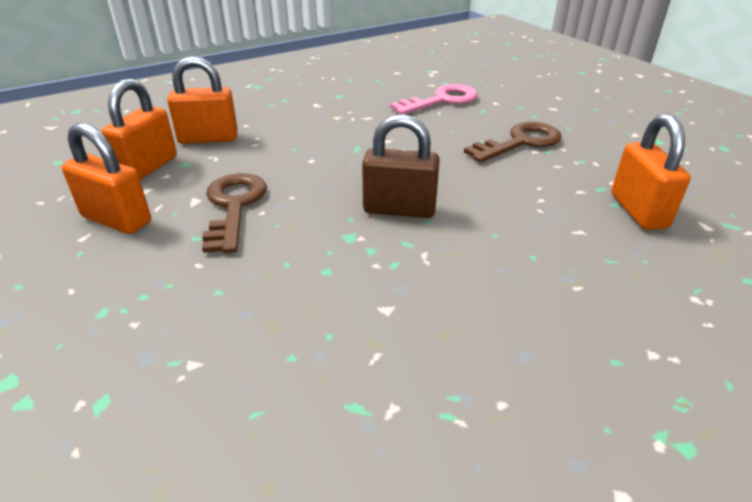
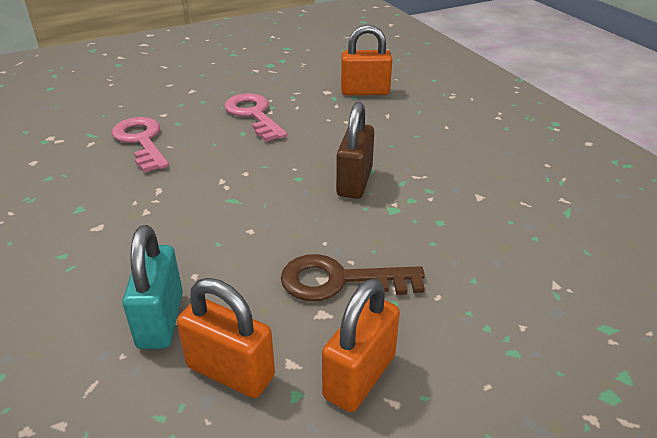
camera: 85 degrees left, 0 degrees up
(208, 138) = (160, 320): orange padlock -> turquoise padlock
(520, 142) = (253, 115): brown key -> pink key

